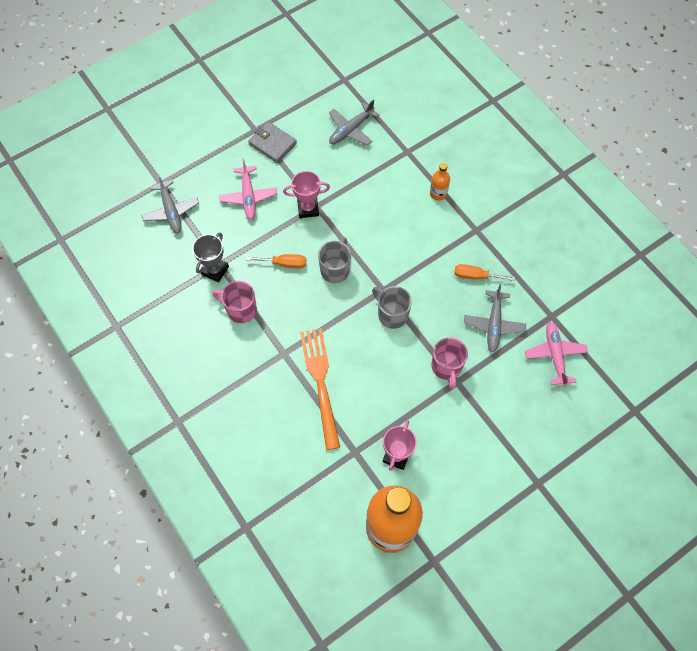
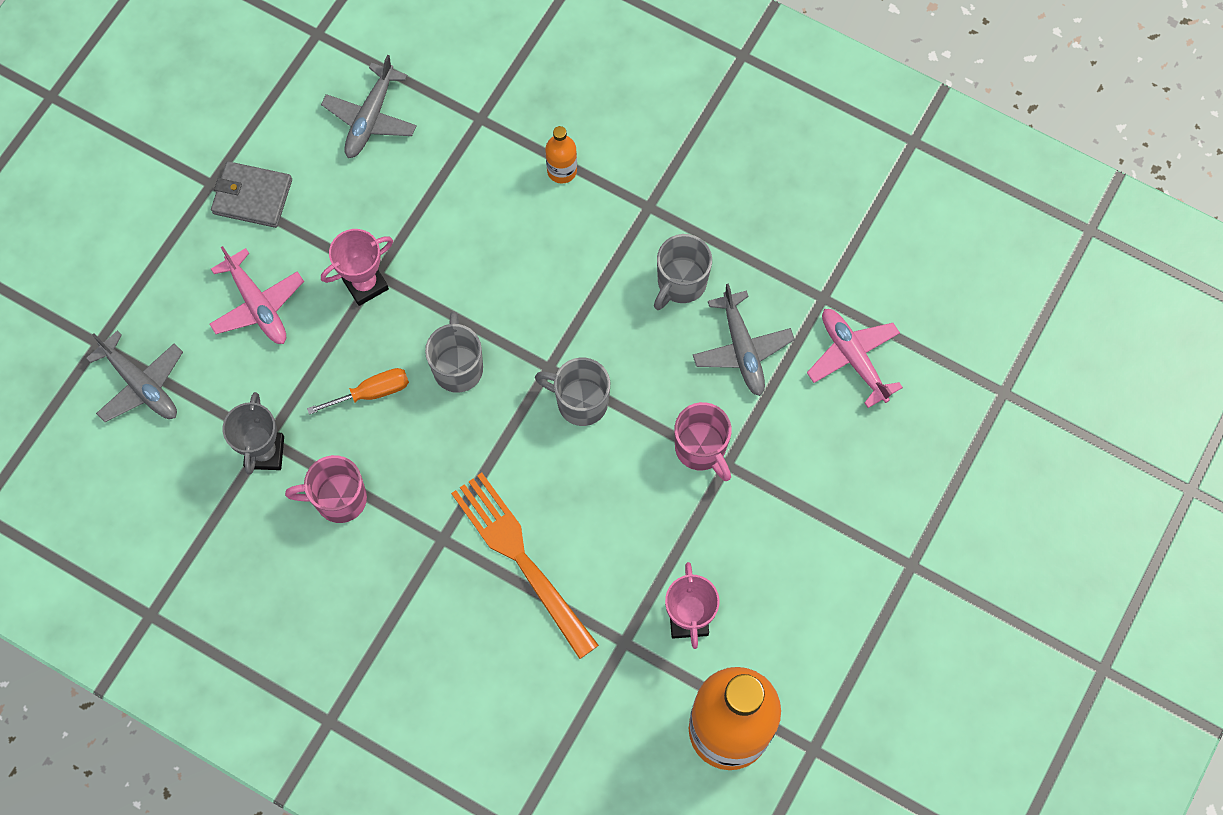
camera: 25 degrees left, 5 degrees up
(475, 276) = (680, 283): orange screwdriver -> grey mug

